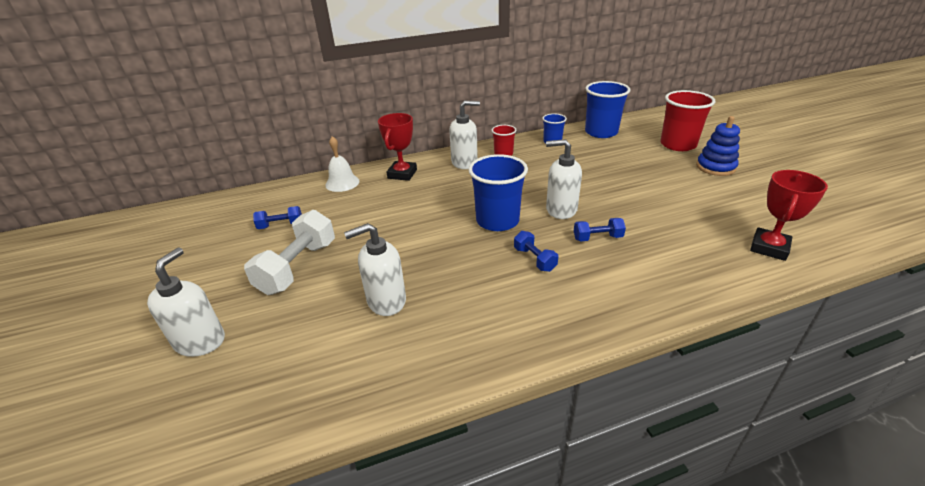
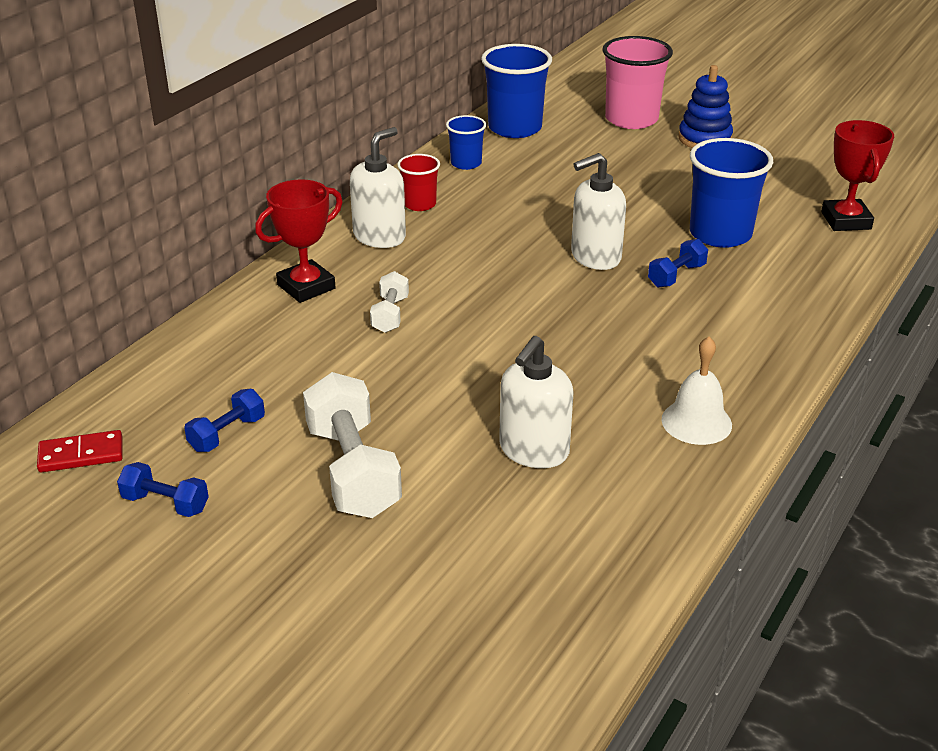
camera: 40 degrees left, 0 degrees up
(200, 341) = (364, 609): white soap dispenser -> none
(226, 210) = (81, 454): none -> red domino
(342, 183) = (225, 335): white bell -> white bell (696, 422)
(402, 174) = (306, 287): red trophy -> red trophy turned 75 degrees clockwise
(418, 200) = (390, 315): none -> white dumbbell
(497, 221) = (537, 301): blue cup -> blue cup (720, 234)
(534, 259) = (639, 329): blue dumbbell -> blue dumbbell (165, 503)
(678, 145) = (631, 119): red cup -> pink cup

